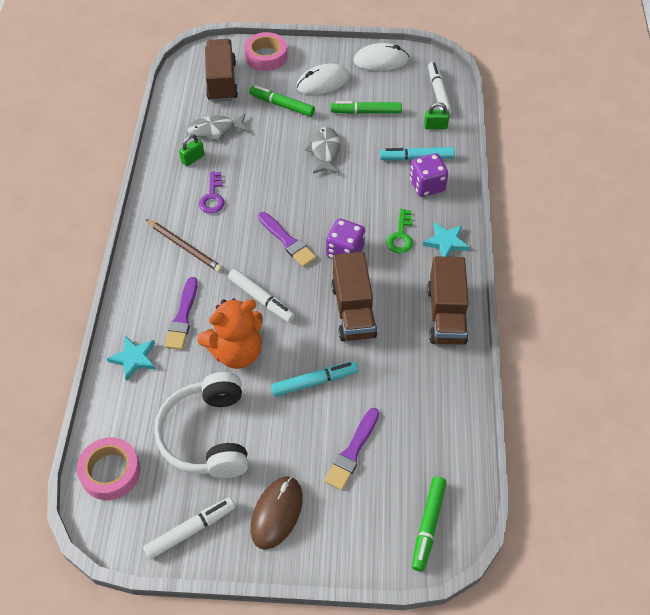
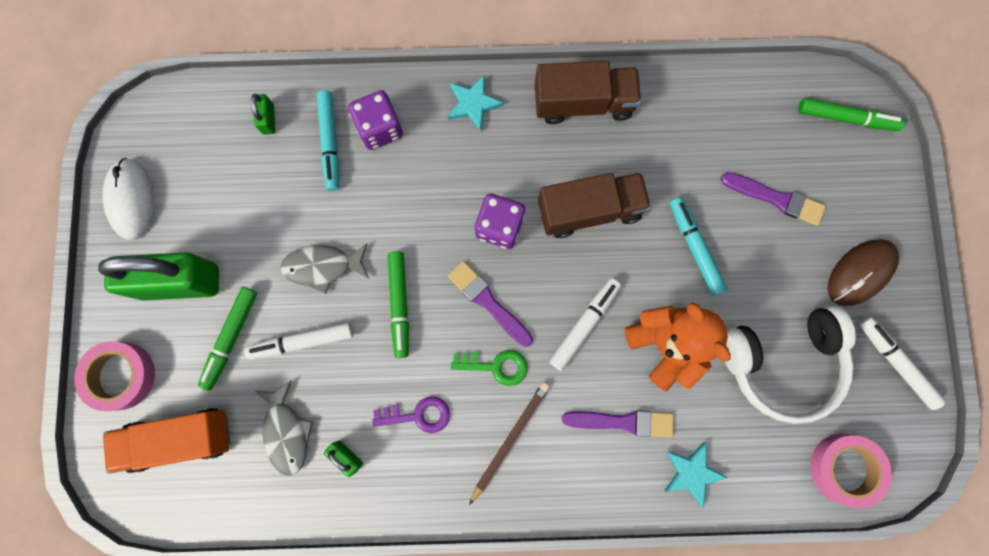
camera: 95 degrees left, 25 degrees up
(222, 82) = (180, 438): brown truck -> orange truck
(277, 513) = (860, 273): brown mouse -> brown mouse turned 60 degrees counterclockwise
(287, 241) = (488, 302): purple brush -> purple brush turned 90 degrees counterclockwise
(323, 82) = (180, 282): white mouse -> green padlock
(366, 112) = (243, 215): green marker -> green marker (400, 305)
(400, 236) = (467, 159): green key -> green key (495, 366)
(438, 92) = (200, 117): white marker -> white marker (302, 342)

